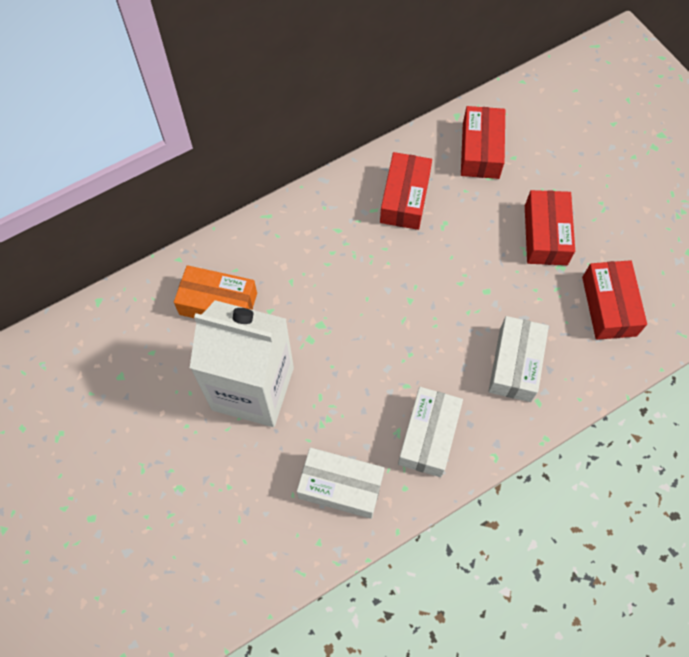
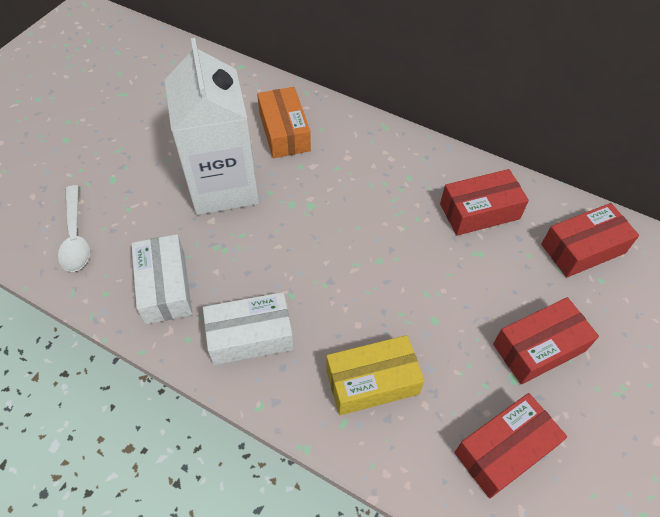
camera: 60 degrees right, 10 degrees down
(235, 549) = (75, 237): none -> white spoon
(515, 364) = (372, 382): white box -> yellow box

